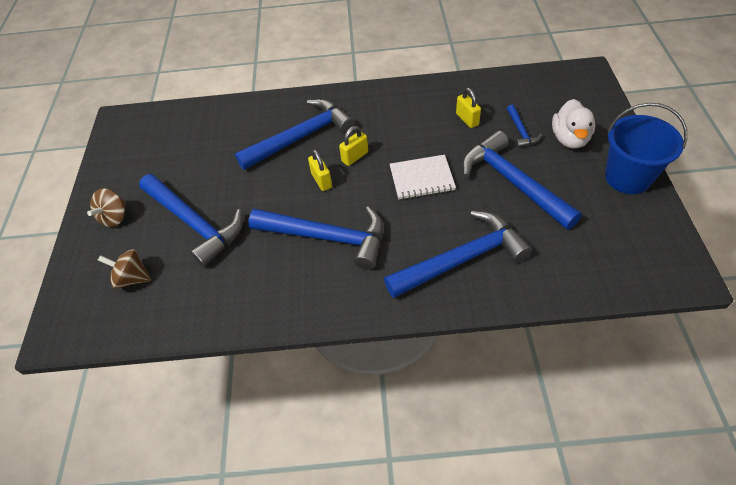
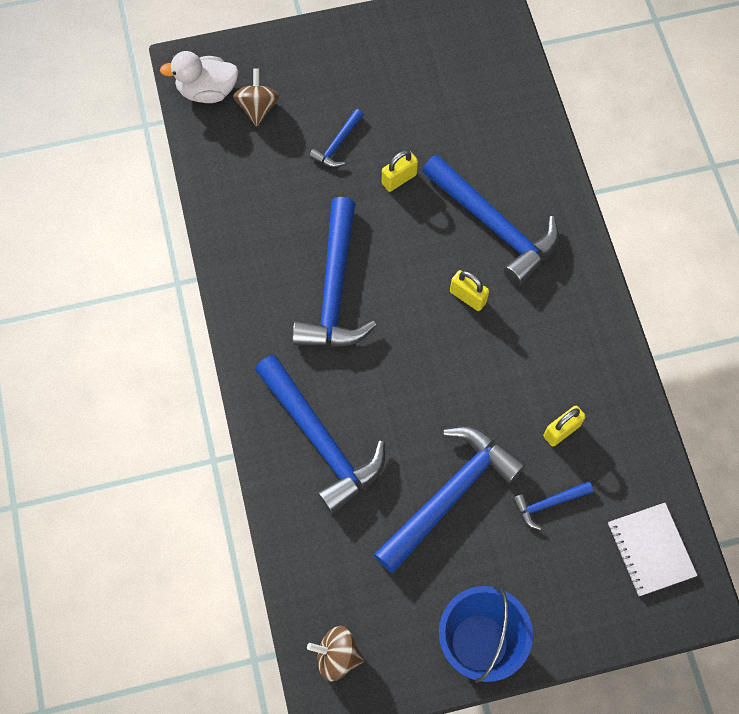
camera: 75 degrees right, 15 degrees up
(115, 217) = (336, 60): brown spinning top -> brown spinning top (337, 656)
(195, 223) = (337, 144): blue hammer -> blue hammer, size x0.46
(321, 180) = (421, 265): yellow padlock -> yellow padlock (399, 179)
(422, 178) = (441, 382): white notebook -> white notebook (650, 550)
(570, 139) = (543, 570): white duck -> white duck (207, 91)

